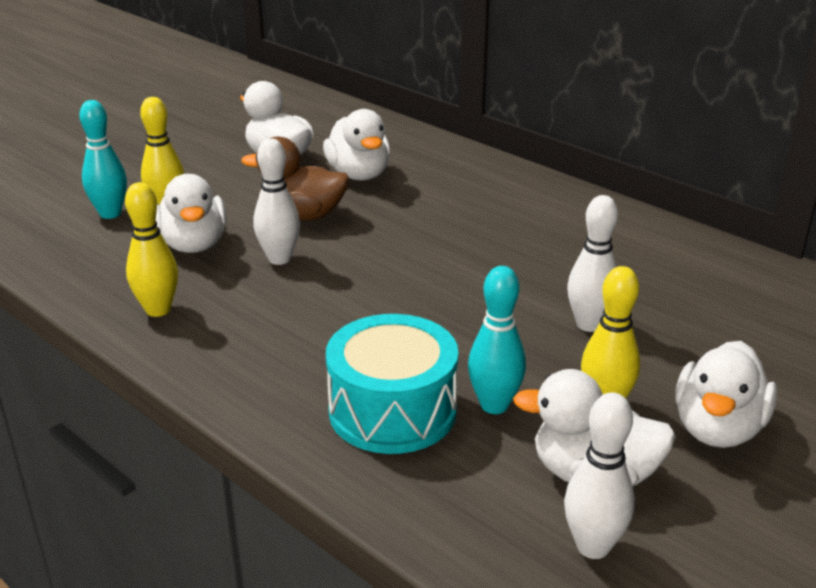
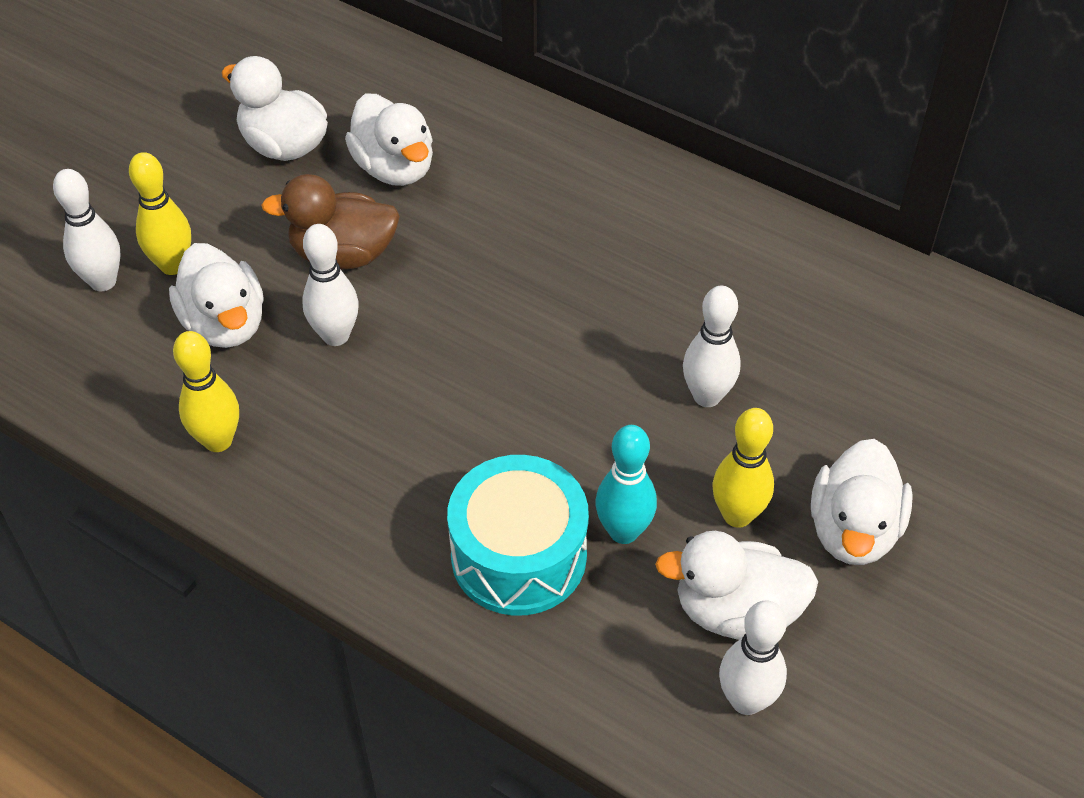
camera: 10 degrees left, 20 degrees up
(110, 214) = (103, 281): turquoise bowling pin -> white bowling pin

